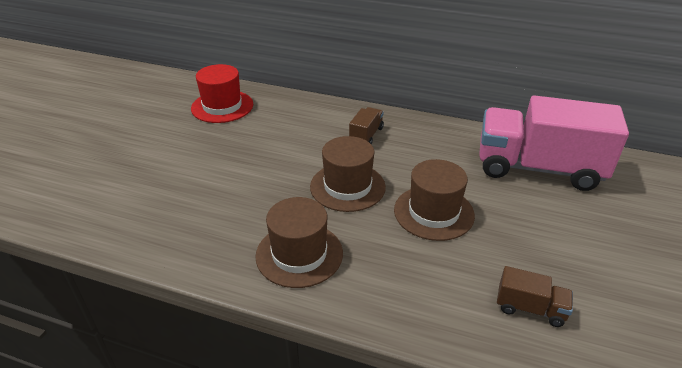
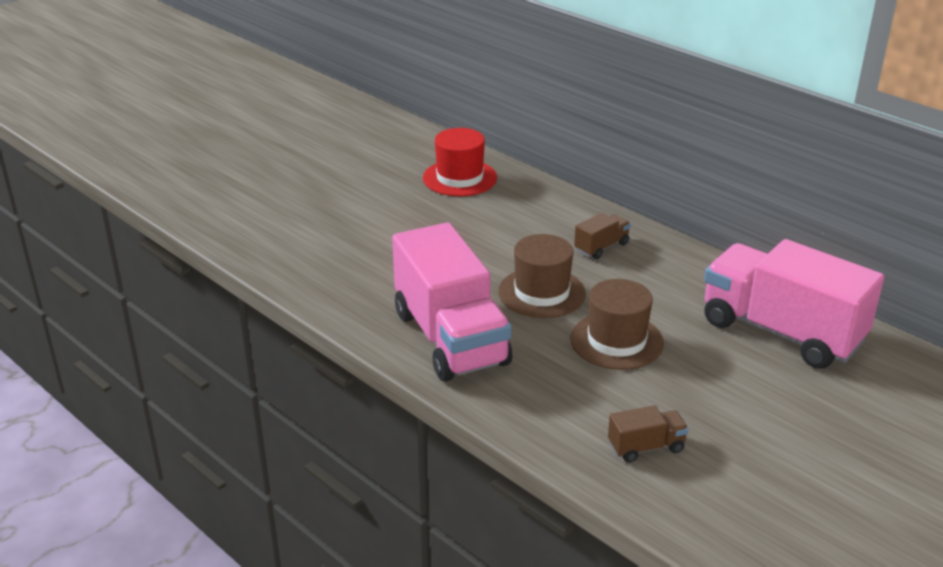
camera: 25 degrees right, 5 degrees down
(299, 254) = (450, 338): brown hat -> pink truck
(530, 308) = (646, 447): brown truck -> brown truck turned 60 degrees counterclockwise

